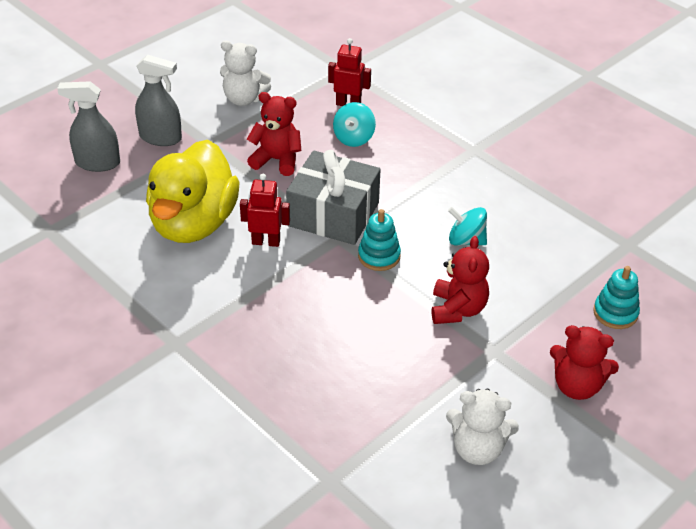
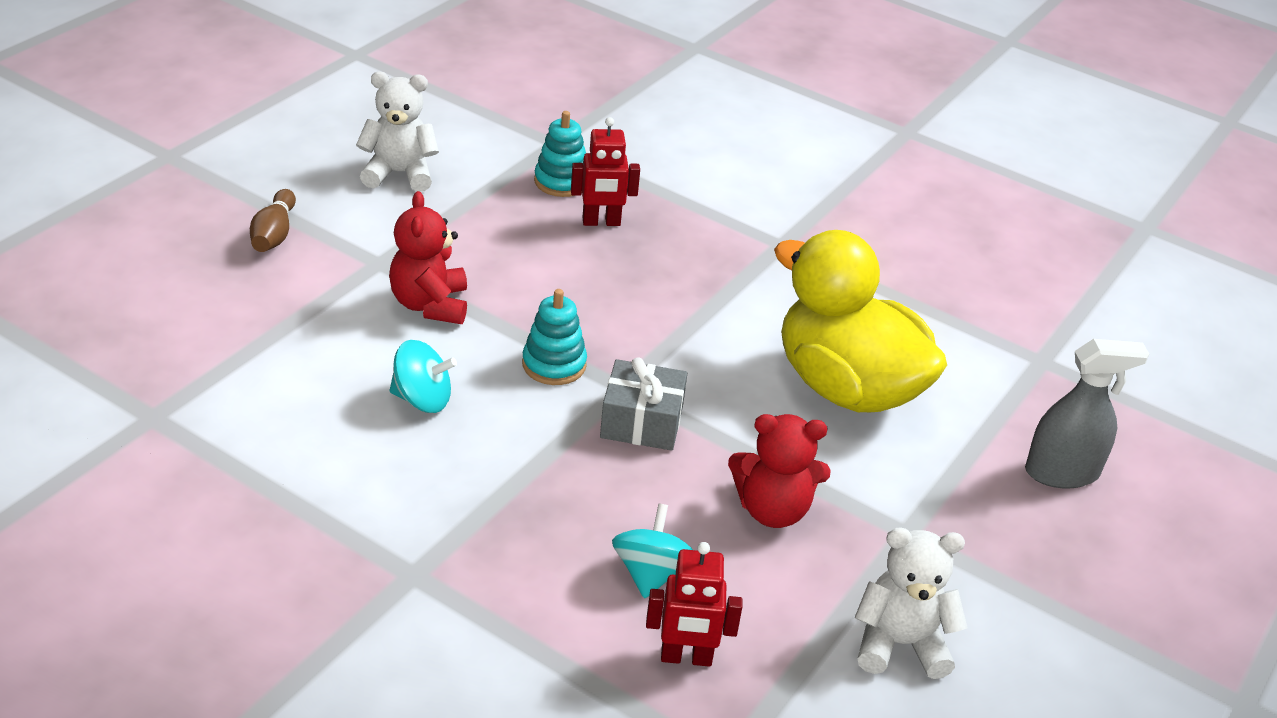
camera: 165 degrees right, 5 degrees down
(160, 137) = (996, 533): grey spray bottle -> none
(193, 223) = (847, 388): yellow duck -> yellow duck turned 45 degrees counterclockwise
(266, 242) = (727, 371): red robot -> red robot (601, 222)
(333, 214) = (641, 422): grey gift -> grey gift, size x0.62
(577, 386) = (274, 234): red teddy bear -> brown bowling pin
(615, 313) = (202, 317): turquoise stacking toy -> turquoise stacking toy (561, 181)

